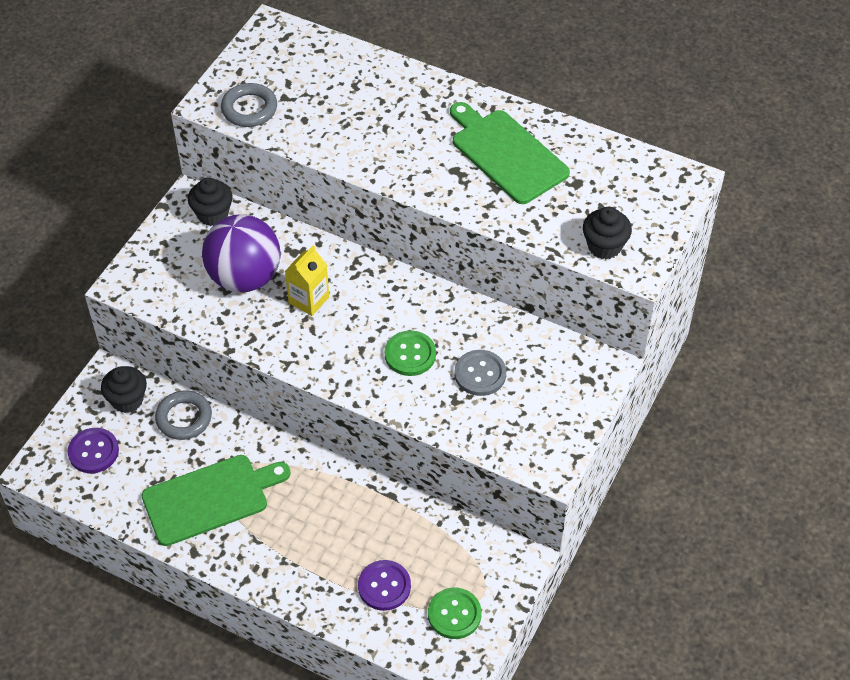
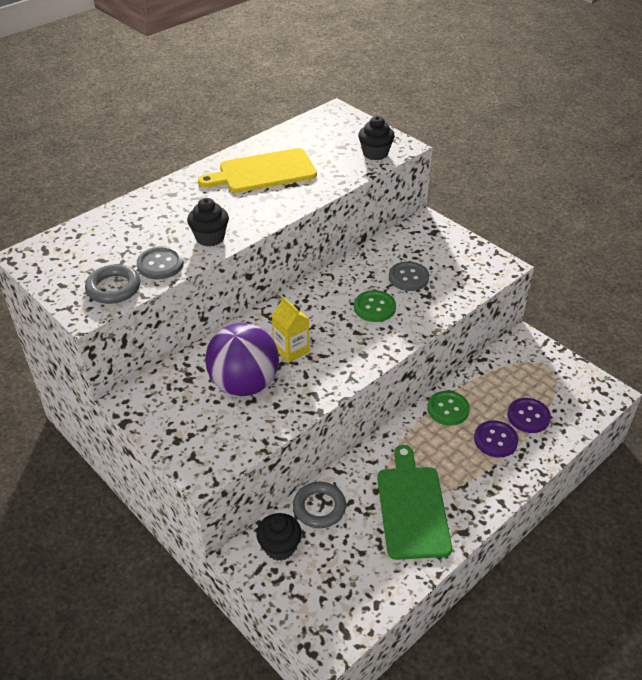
camera: 70 degrees left, 10 degrees down
(93, 451) = (327, 588): purple button -> purple button (495, 440)
(212, 214) = (159, 389): black cupcake -> black cupcake (210, 238)
(299, 129) = (160, 264): none -> grey button
(454, 614) = (561, 384): green button -> green button (448, 409)
(506, 154) = (263, 172): green cutting board -> yellow cutting board

